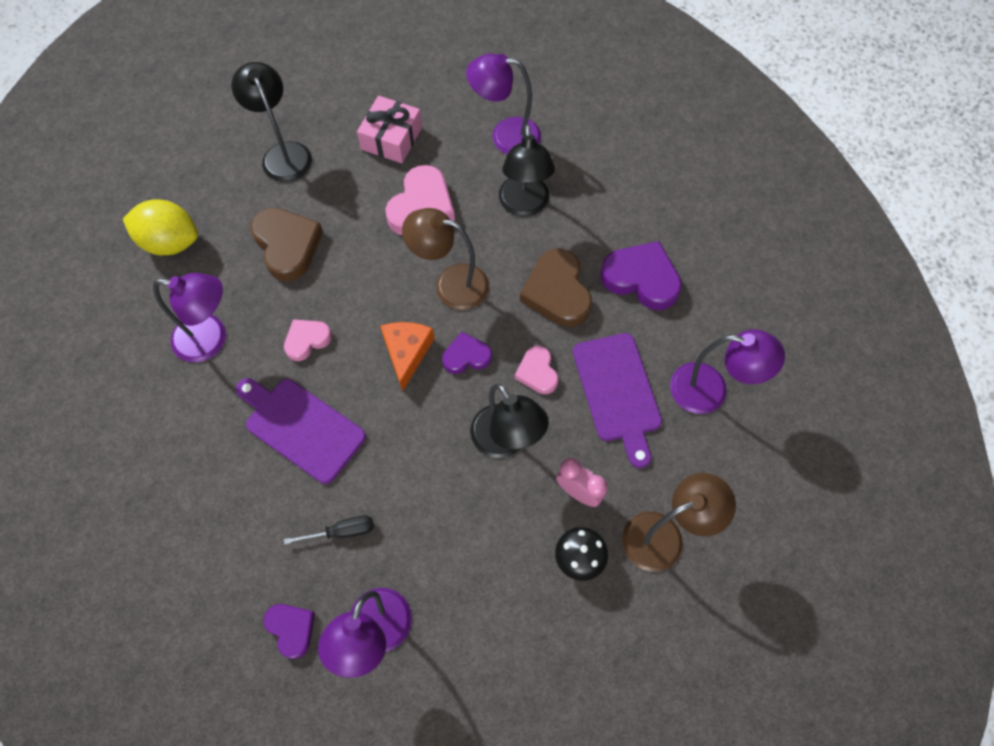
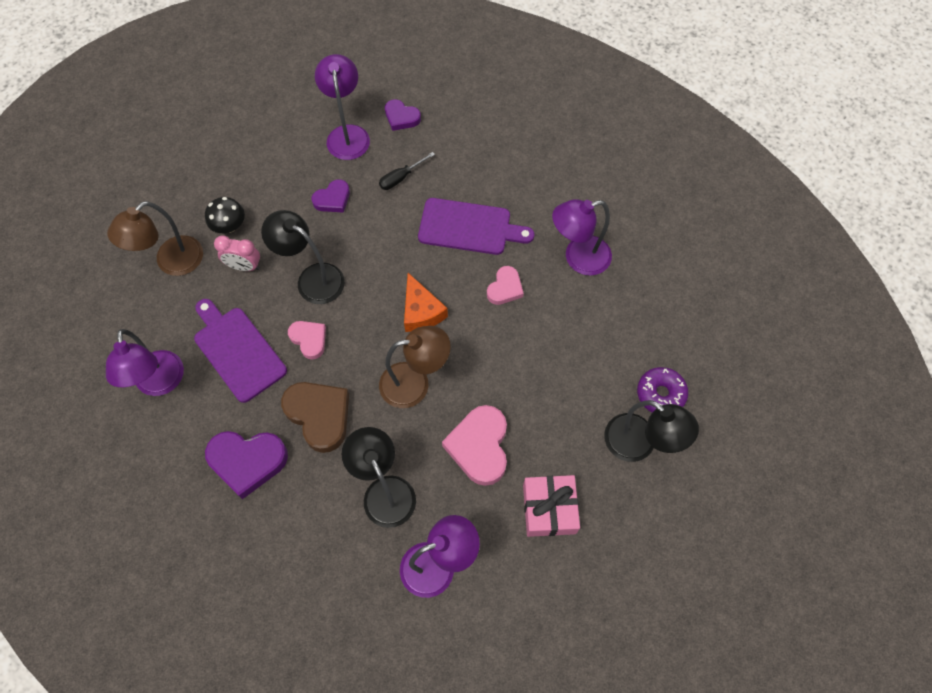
camera: 155 degrees right, 0 degrees up
(170, 242) = (670, 318): yellow lemon -> none
(233, 183) = (660, 394): none -> purple donut
(287, 246) = (573, 357): brown heart -> none
(466, 356) = (372, 328): purple heart -> purple heart (333, 199)
(710, 391) = (160, 383): purple lamp -> purple lamp turned 90 degrees counterclockwise

